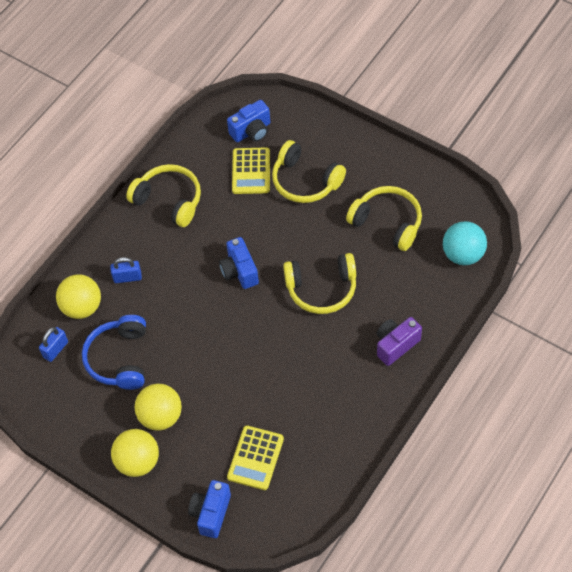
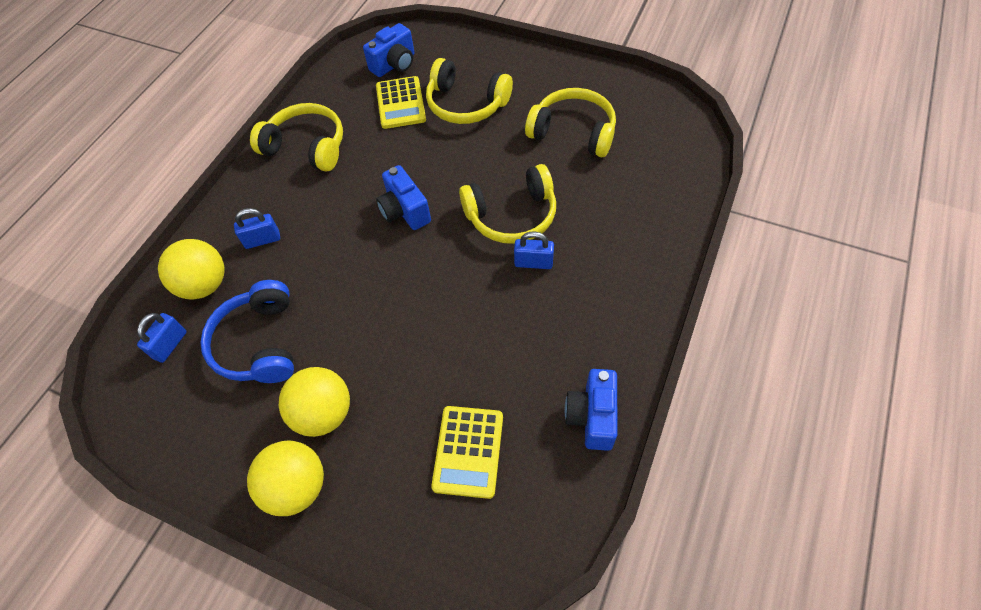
camera: 10 degrees left, 0 degrees up
(211, 513) = (416, 550): blue camera -> blue camera (592, 416)
(329, 330) = (533, 263): none -> blue padlock
(395, 345) = (623, 267): purple camera -> none
(463, 254) = (673, 152): turquoise ball -> none

